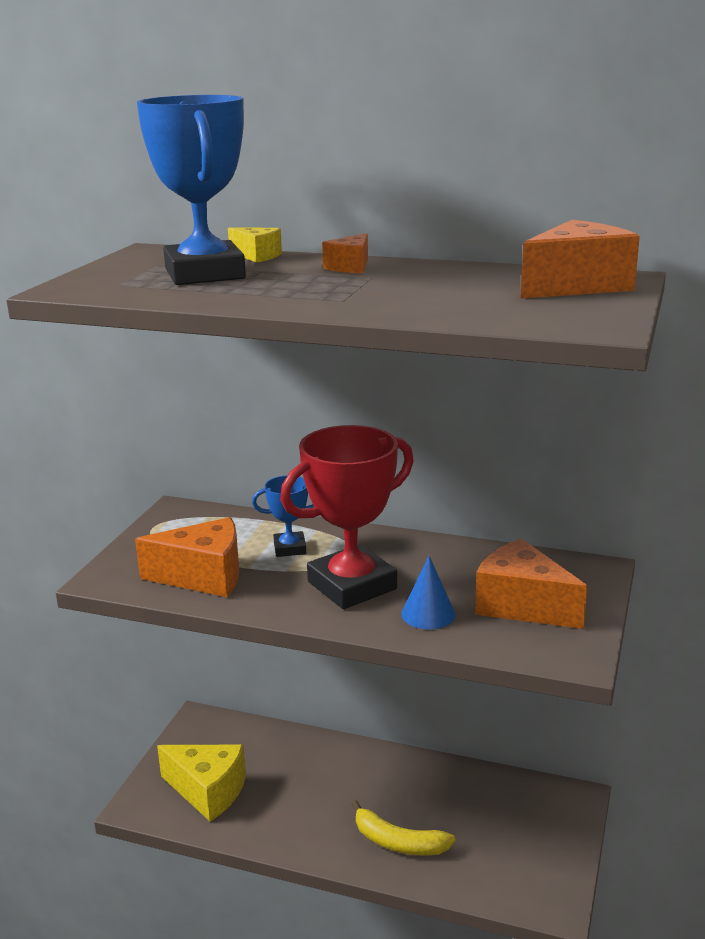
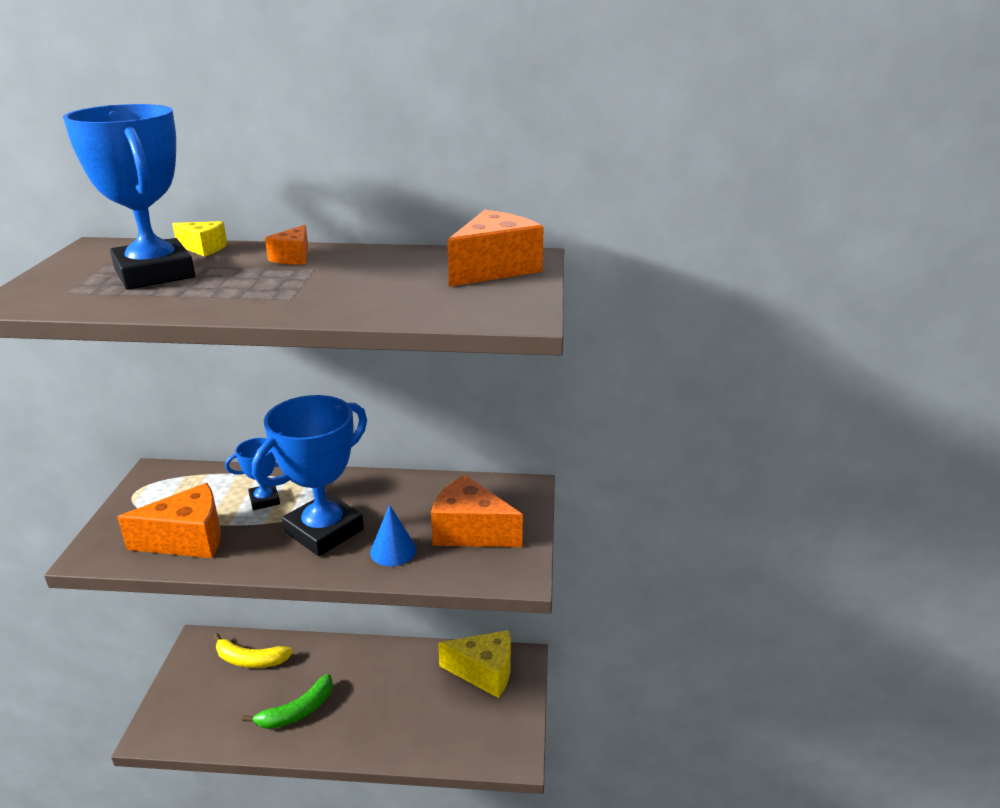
camera: 15 degrees left, 5 degrees up
(208, 791) = (214, 709): yellow cheese -> yellow cheese (484, 672)
(299, 809) = (297, 711): none -> green banana
(352, 585) = (324, 531): red trophy -> blue trophy
(398, 842) = (385, 725): yellow banana -> yellow banana (250, 660)

